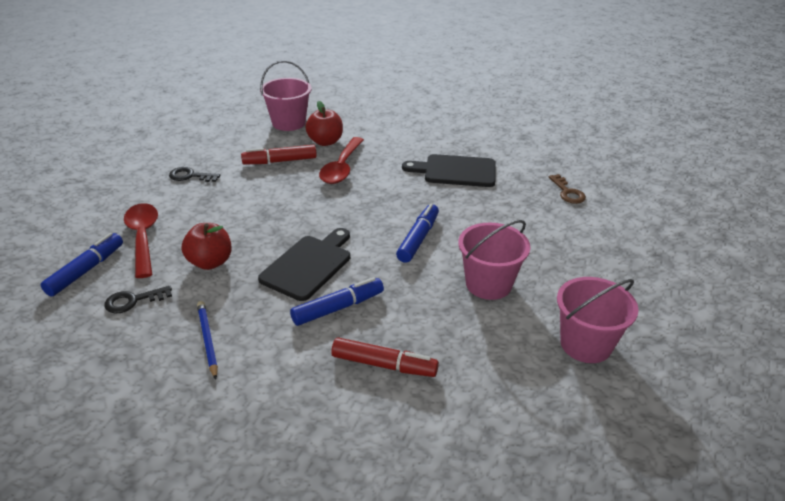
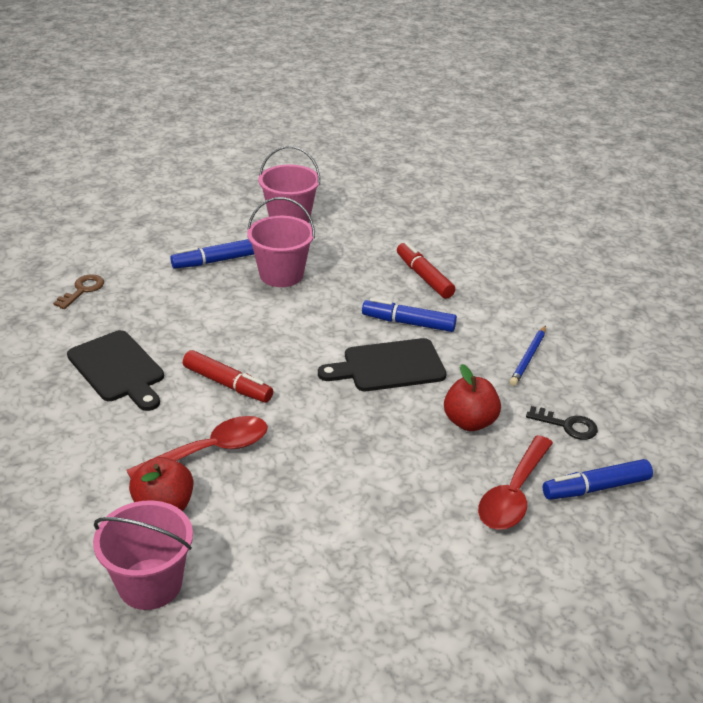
camera: 135 degrees left, 0 degrees up
(190, 176) = (387, 562): black key -> none
(280, 161) = (258, 511): red marker -> red marker (228, 384)
(418, 238) = (270, 332): blue marker -> blue marker (215, 261)

